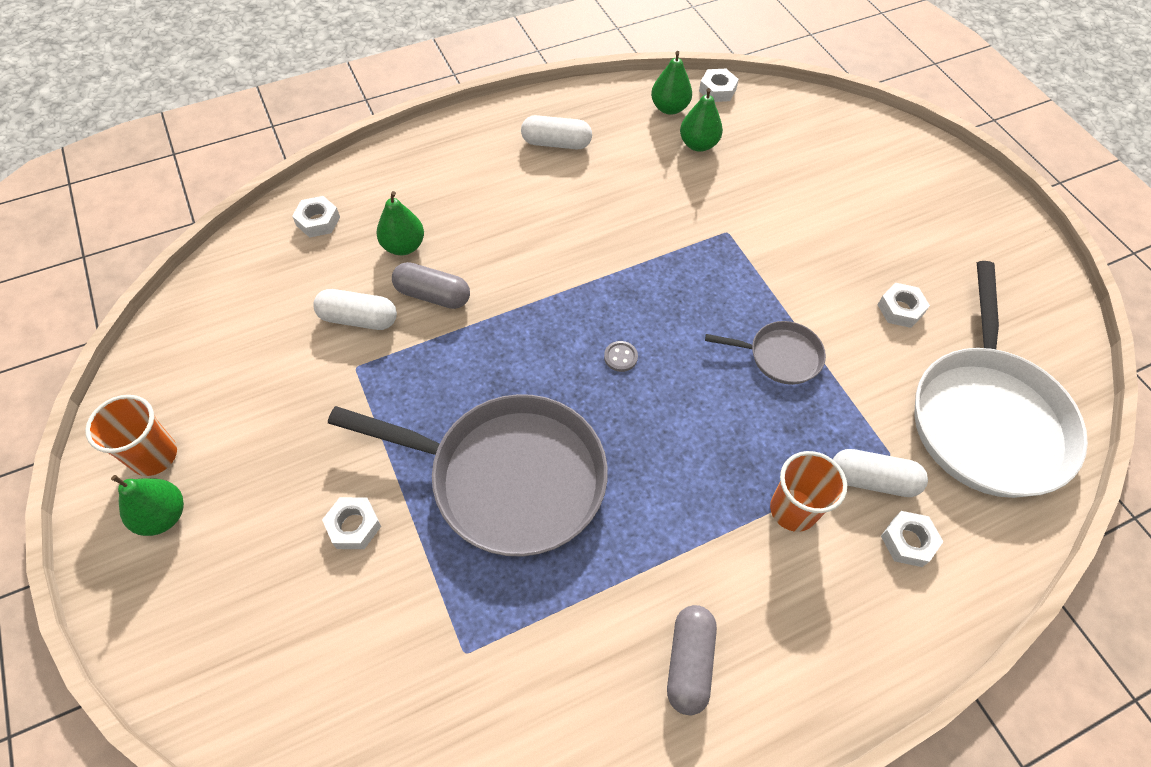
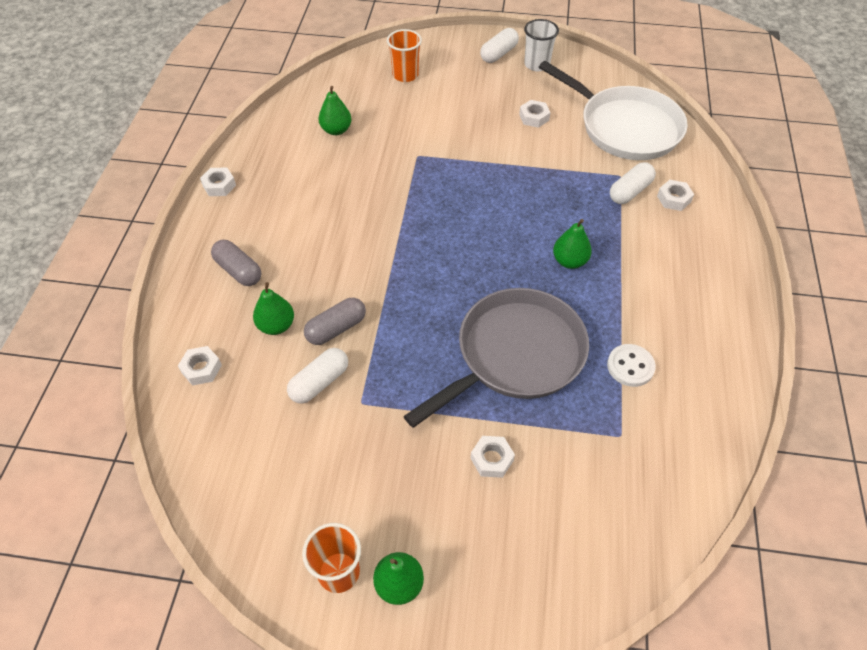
camera: 55 degrees left, 5 degrees down
(556, 143) = (264, 197): white capsule -> white capsule (498, 54)
(577, 616) = (630, 366): none -> white button
(620, 357) = (469, 254): grey button -> none
(669, 108) = (291, 126): green pear -> green pear (569, 261)
(689, 662) = (688, 328): grey capsule -> grey capsule (238, 270)
(717, 90) = (300, 97): white nut -> white nut (219, 185)
(780, 356) = (525, 183): grey pan -> none
(793, 510) = (626, 233): orange cup -> orange cup (405, 75)
(998, 265) = (537, 64): none -> white cup

